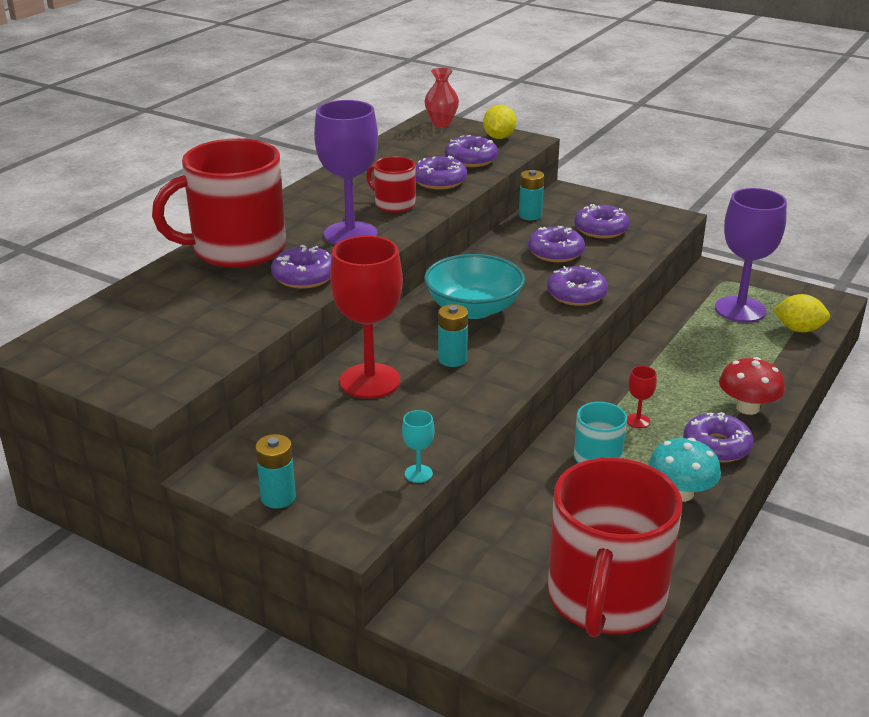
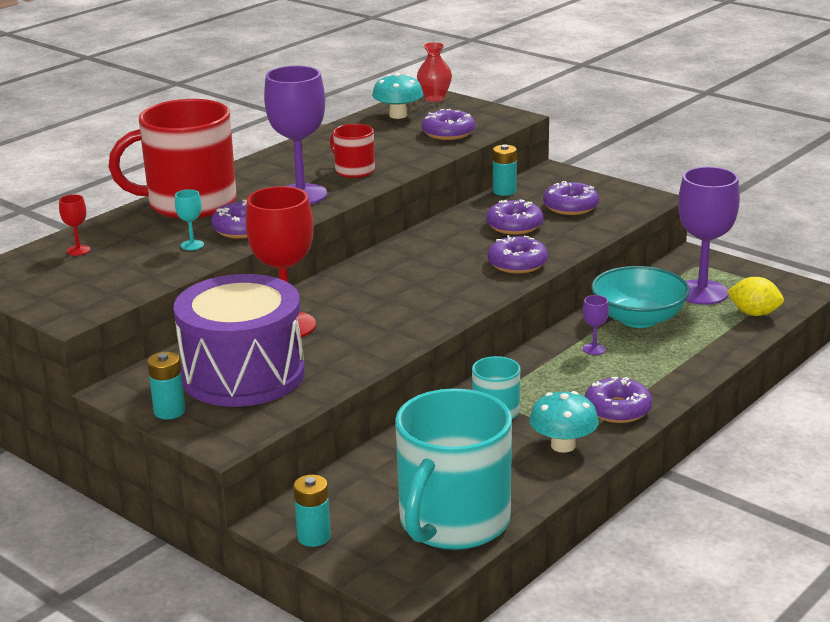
camera: 10 degrees right, 5 degrees down
(344, 444) = (243, 375): none -> purple drum
(413, 142) = (398, 115): none -> turquoise mushroom
(418, 474) = (301, 401): turquoise goblet -> turquoise goblet (192, 245)
(439, 181) = (407, 151): purple donut -> none
(452, 359) = (371, 312): turquoise battery -> turquoise battery (314, 537)
(473, 309) = (410, 271): turquoise bowl -> turquoise bowl (638, 318)
(499, 137) = (486, 113): yellow lemon -> none
(605, 598) = (453, 522): red mug -> turquoise mug
(638, 421) = (549, 383): red goblet -> red goblet (78, 250)
(665, 378) = (594, 349): none -> purple goblet
(747, 408) = (665, 379): red mushroom -> none

